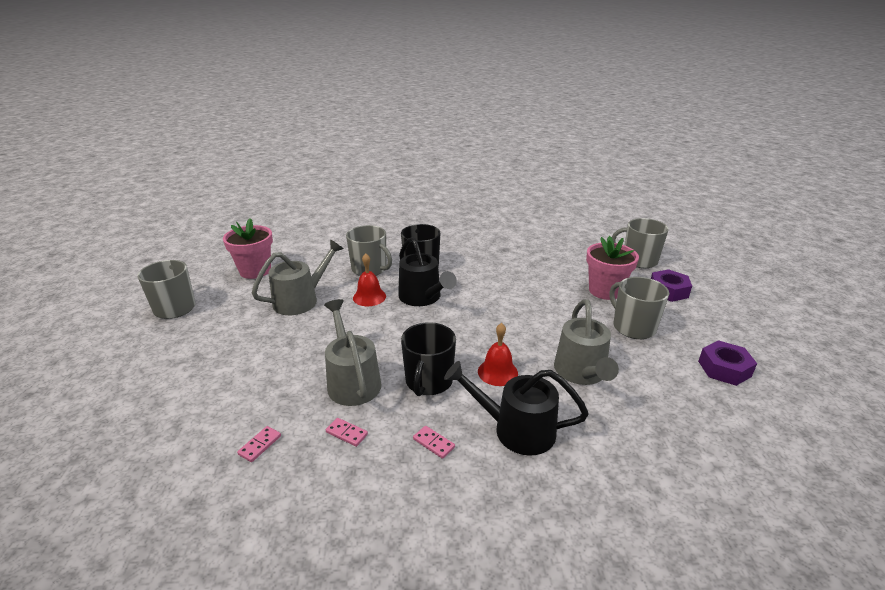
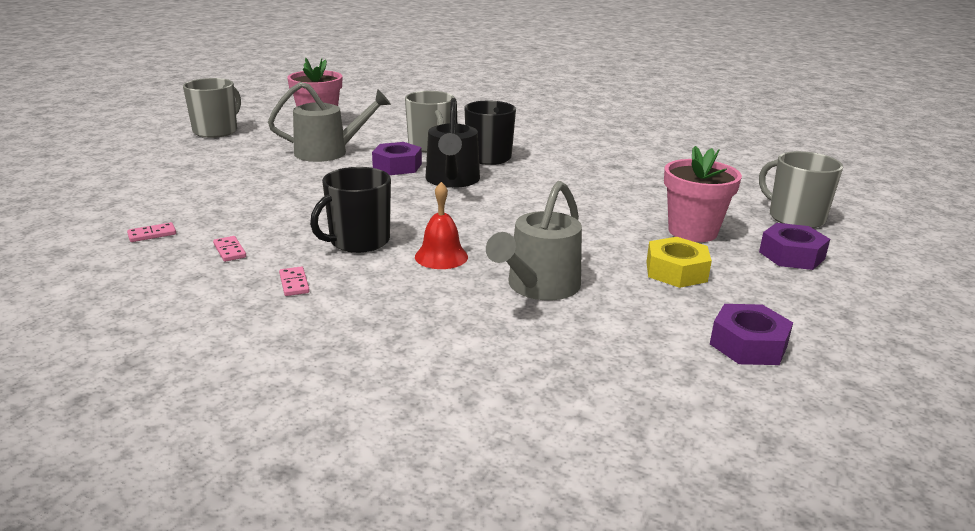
camera: 30 degrees right, 5 degrees down
(352, 380) = (288, 219): grey watering can -> none
(369, 297) = (397, 166): red bell -> purple nut
(515, 429) = (389, 302): black watering can -> none
(633, 327) = (676, 271): grey mug -> yellow nut

